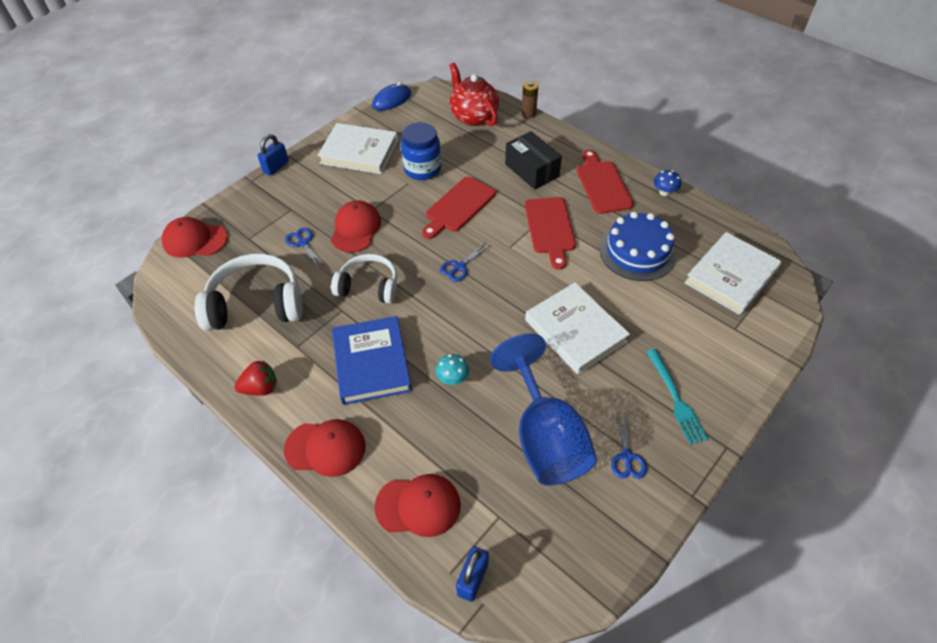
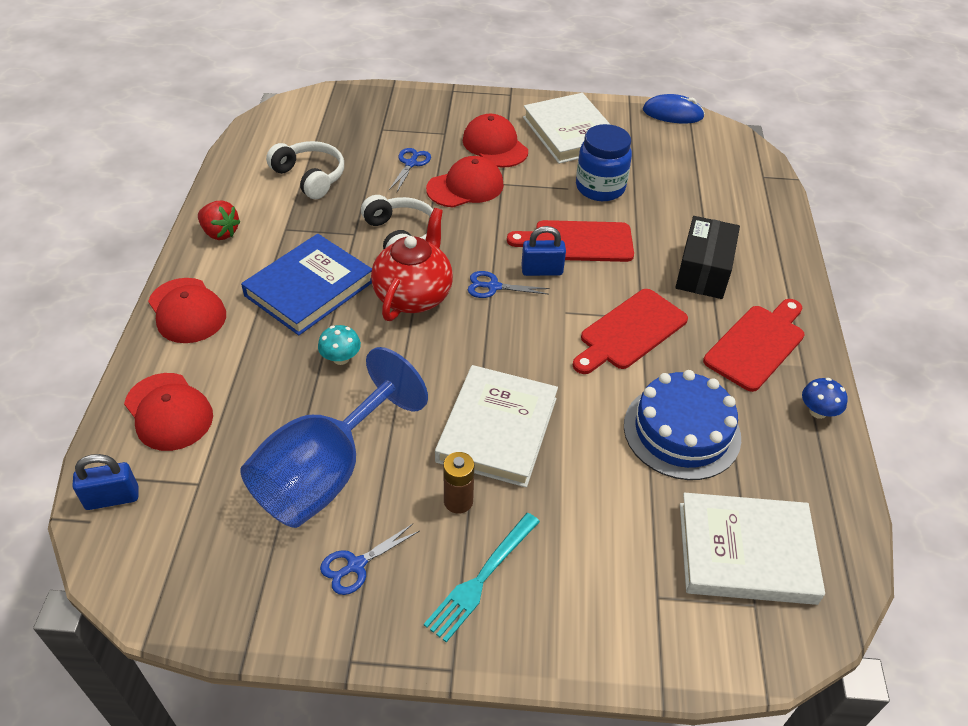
camera: 50 degrees right, 5 degrees down
(195, 240) = (347, 101): red cap -> red cap (495, 145)
(256, 304) = (310, 177): white headphones -> white headphones, size x0.65
(276, 167) = (486, 94): blue padlock -> blue padlock (542, 271)
(473, 116) = (728, 183): red teapot -> red teapot (414, 295)
(528, 114) = (792, 222): brown battery -> brown battery (458, 501)

